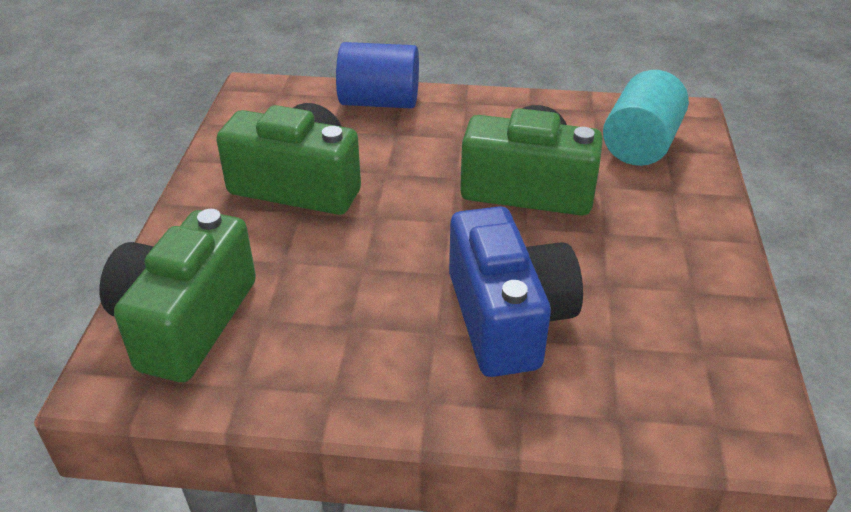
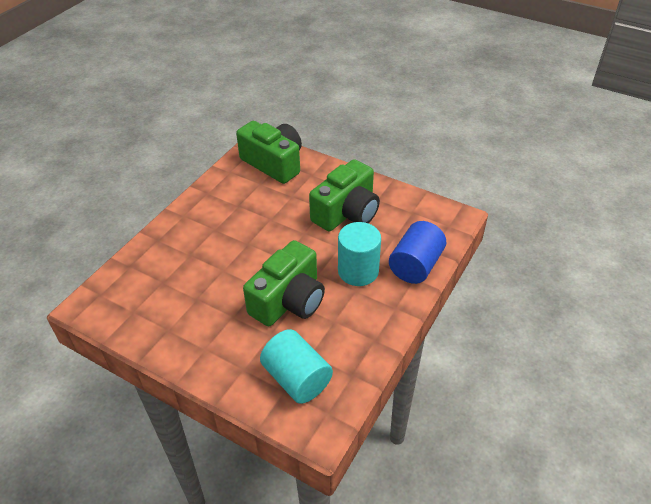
camera: 115 degrees right, 5 degrees up
(424, 143) = (358, 271): none -> turquoise cylinder
(507, 318) = (204, 254): blue camera -> none

